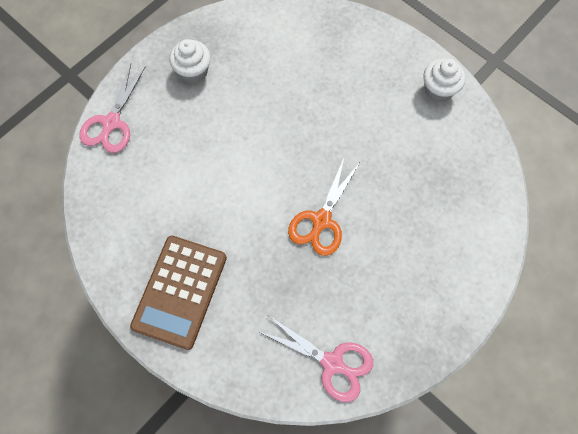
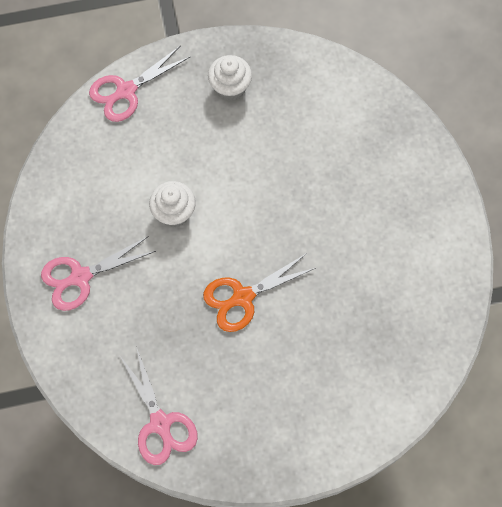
camera: 35 degrees right, 0 degrees up
(180, 291) = (80, 277): brown calculator -> pink scissors
(438, 90) = (444, 249): white cupcake -> white cupcake (174, 213)

